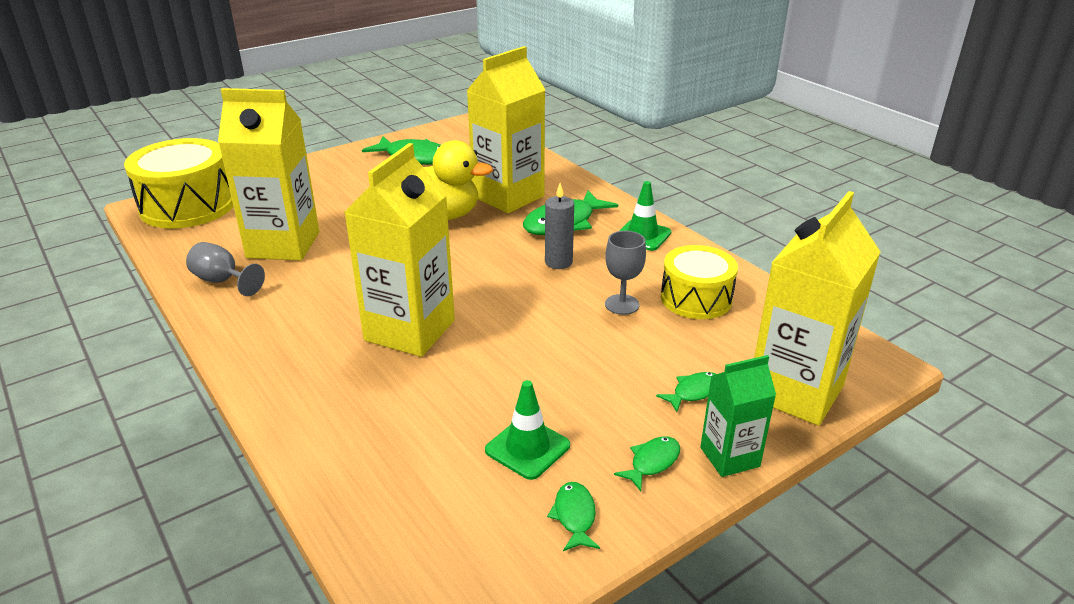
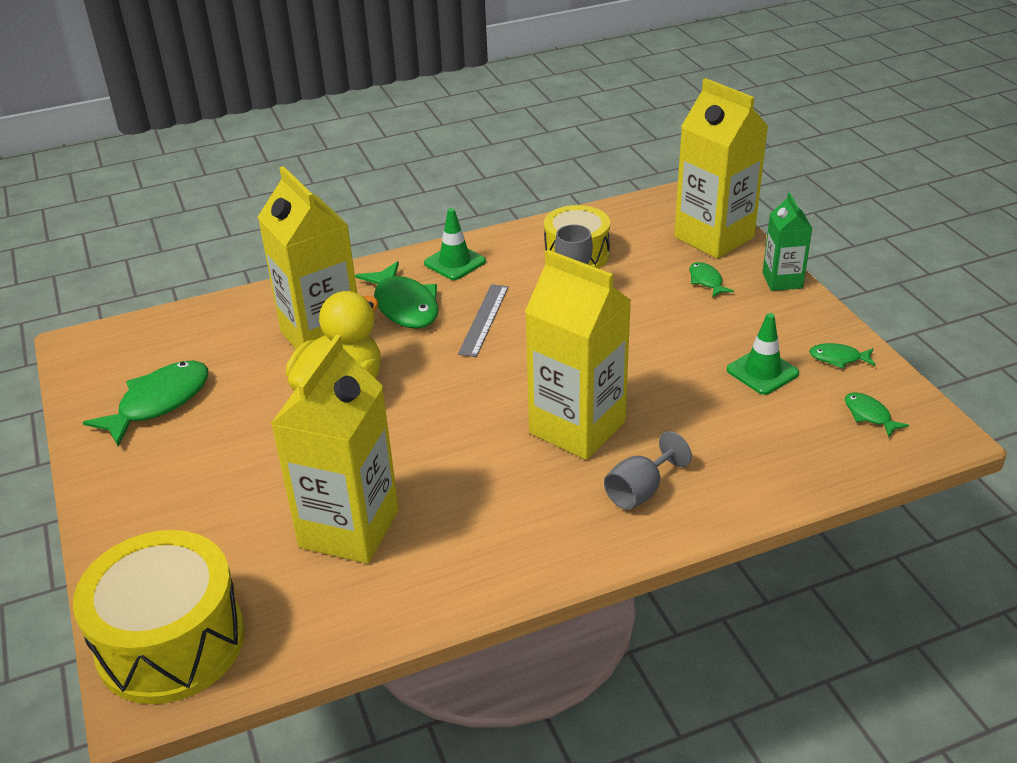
camera: 75 degrees left, 5 degrees up
(222, 281) = (420, 583): grey goblet -> grey goblet (640, 491)
(558, 262) = (484, 319): grey candle -> grey ruler
(652, 462) = (785, 315): green fish -> green fish (869, 415)

